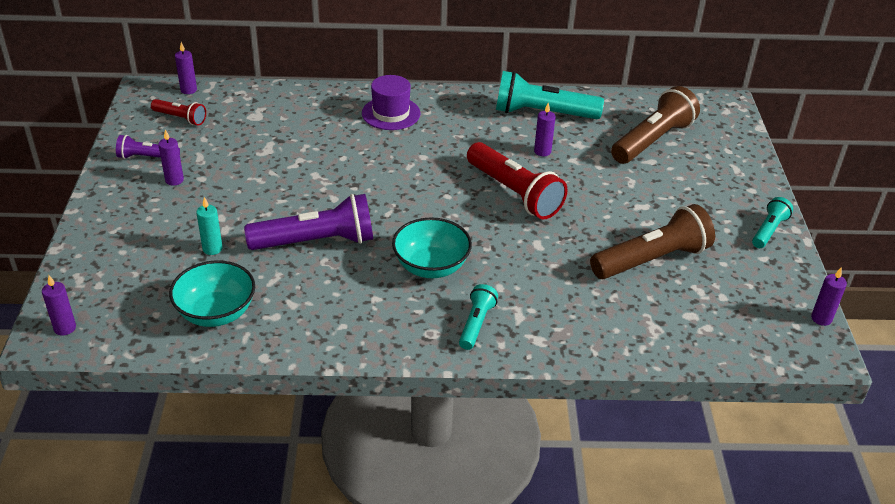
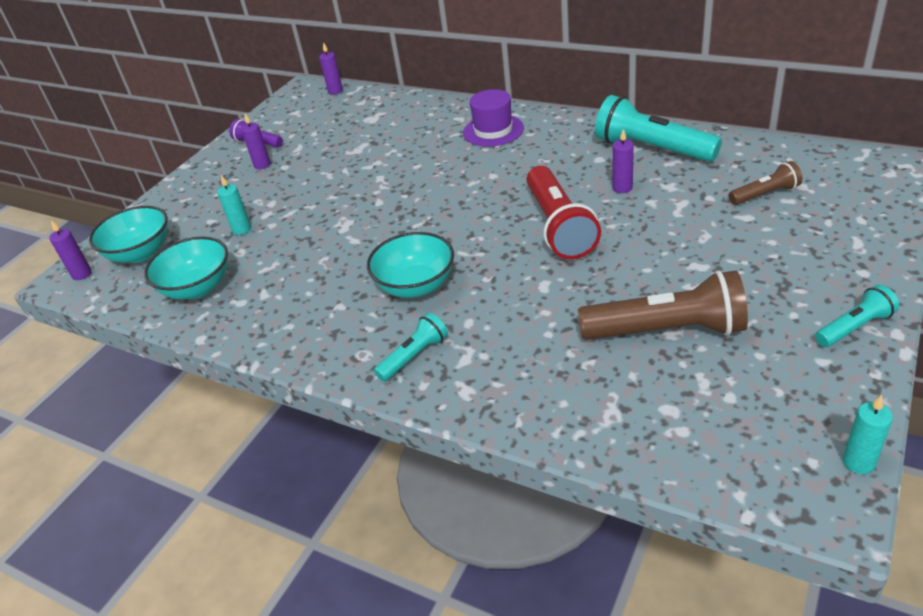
camera: 35 degrees right, 0 degrees up
(116, 293) = (140, 253): none -> turquoise bowl
(180, 118) = (310, 114): red flashlight -> none
(316, 242) = (331, 240): purple flashlight -> none
(652, 140) = (765, 194): brown flashlight -> brown flashlight, size x0.53
(821, 318) = (858, 462): purple candle -> turquoise candle

